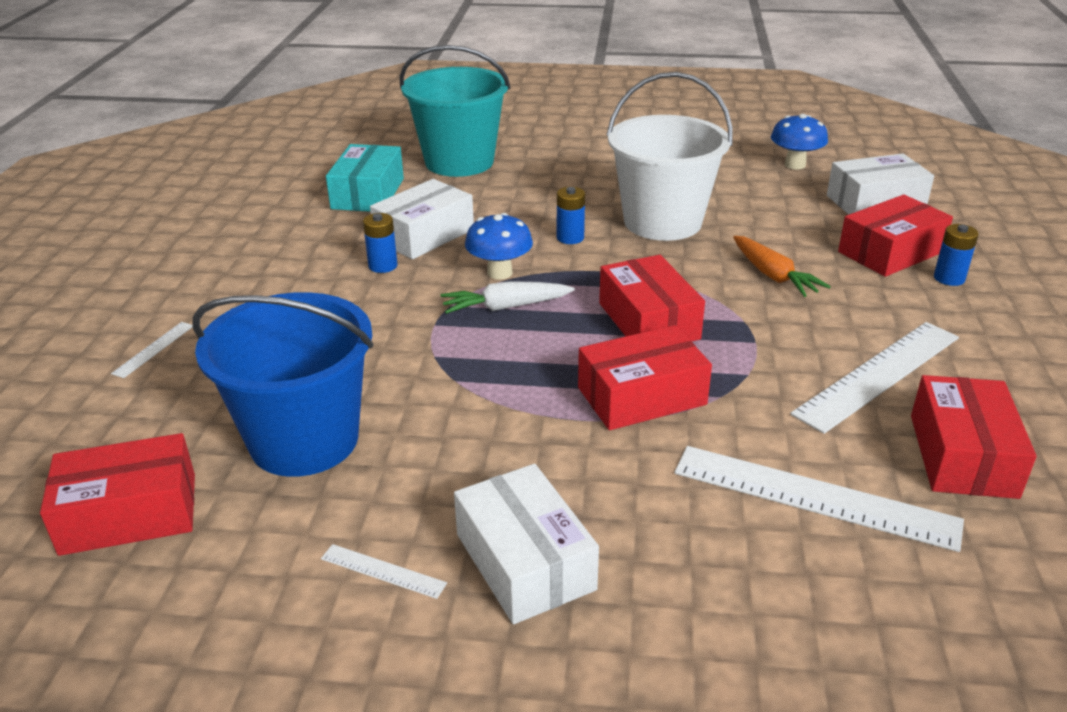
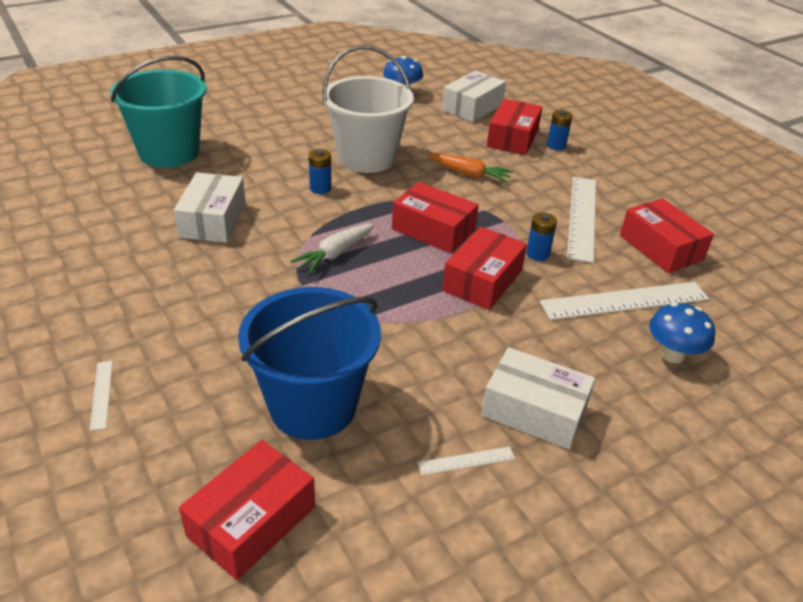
camera: 40 degrees left, 5 degrees up
(367, 193) = (124, 200): turquoise box -> none
(383, 266) = (210, 255): blue battery -> blue battery (537, 254)
(499, 273) = (302, 230): blue mushroom -> blue mushroom (672, 355)

